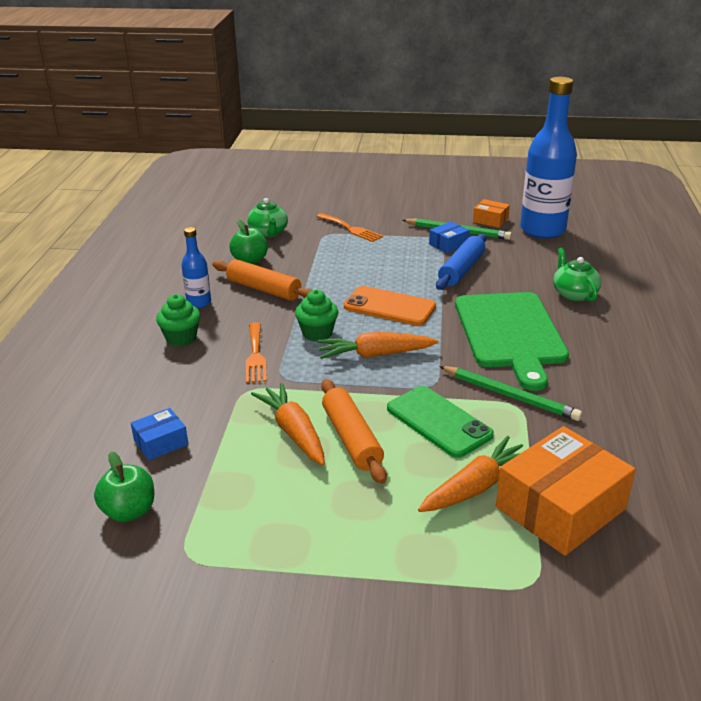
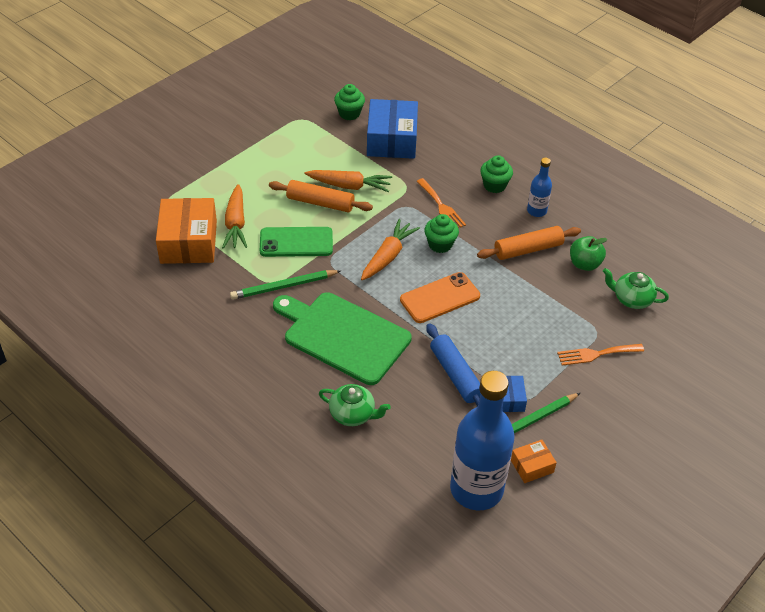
camera: 125 degrees right, 15 degrees up
(129, 511) = (349, 113): green apple -> green cupcake
(161, 442) = (392, 140): blue box -> blue box, size x2.08
(255, 355) = (441, 206): orange fork -> orange fork turned 150 degrees counterclockwise

